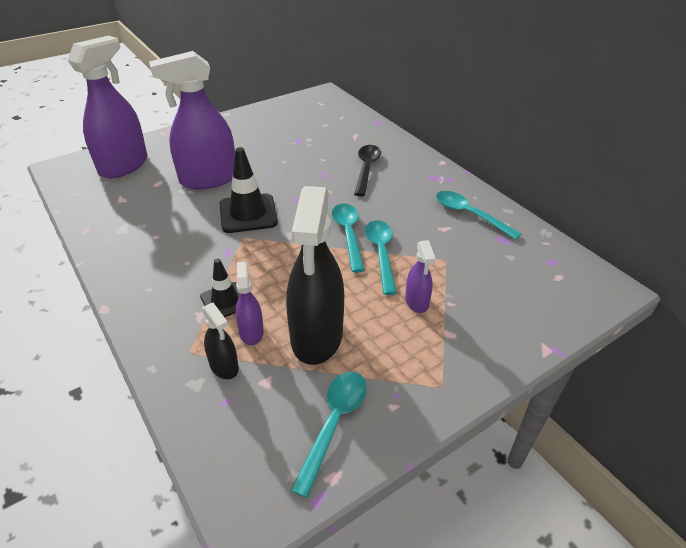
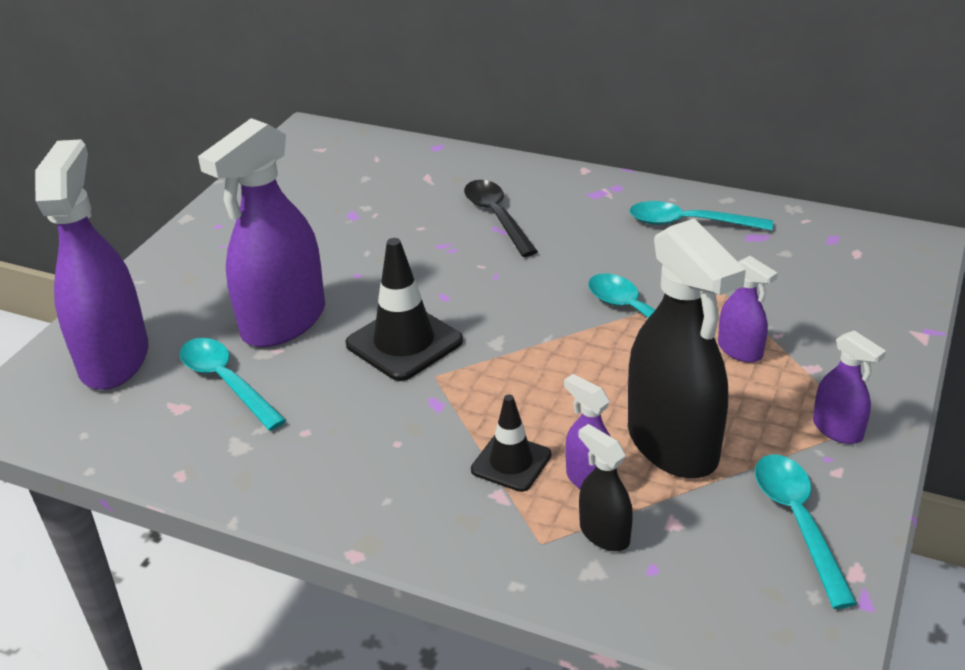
camera: 30 degrees left, 5 degrees down
(224, 366) = (604, 534): black spray bottle -> black spray bottle turned 150 degrees counterclockwise
(348, 234) = (571, 310): turquoise spoon -> turquoise spoon (226, 382)
(422, 380) = (837, 430): none -> purple spray bottle

